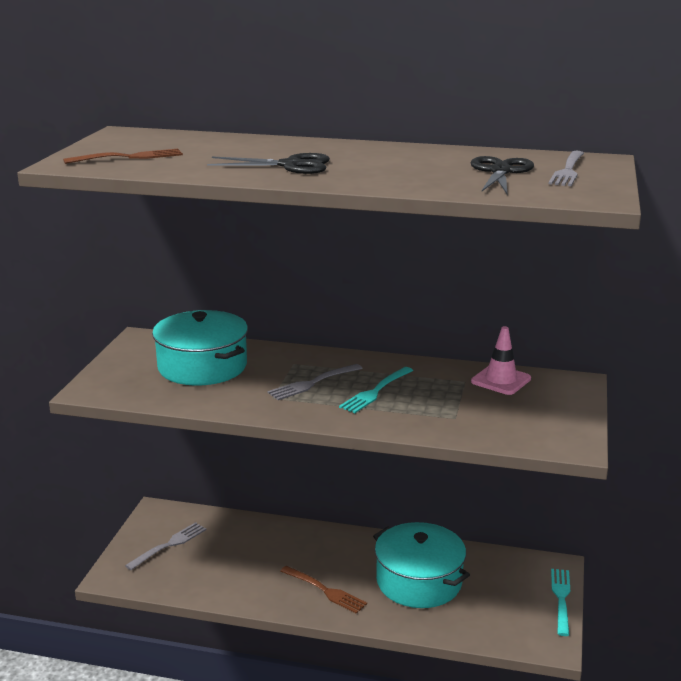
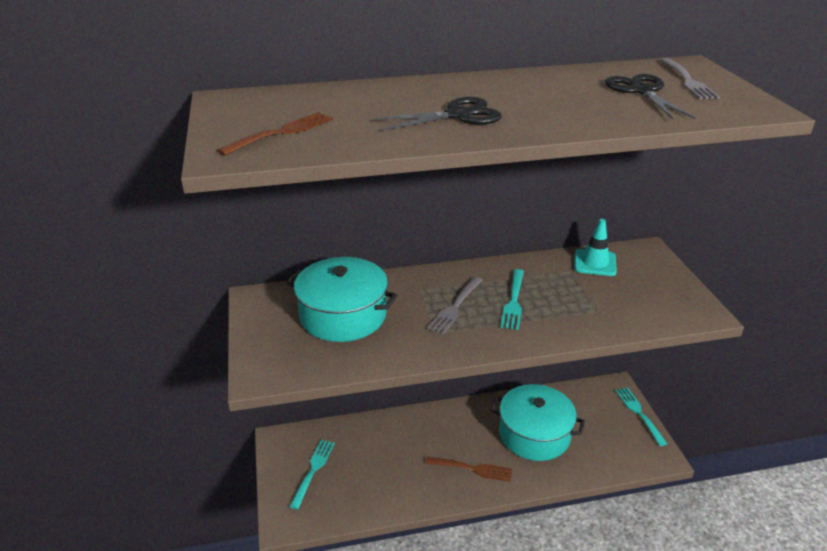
camera: 25 degrees left, 10 degrees up
(168, 545) = (313, 471): grey fork -> turquoise fork
(501, 380) = (595, 263): pink traffic cone -> turquoise traffic cone

